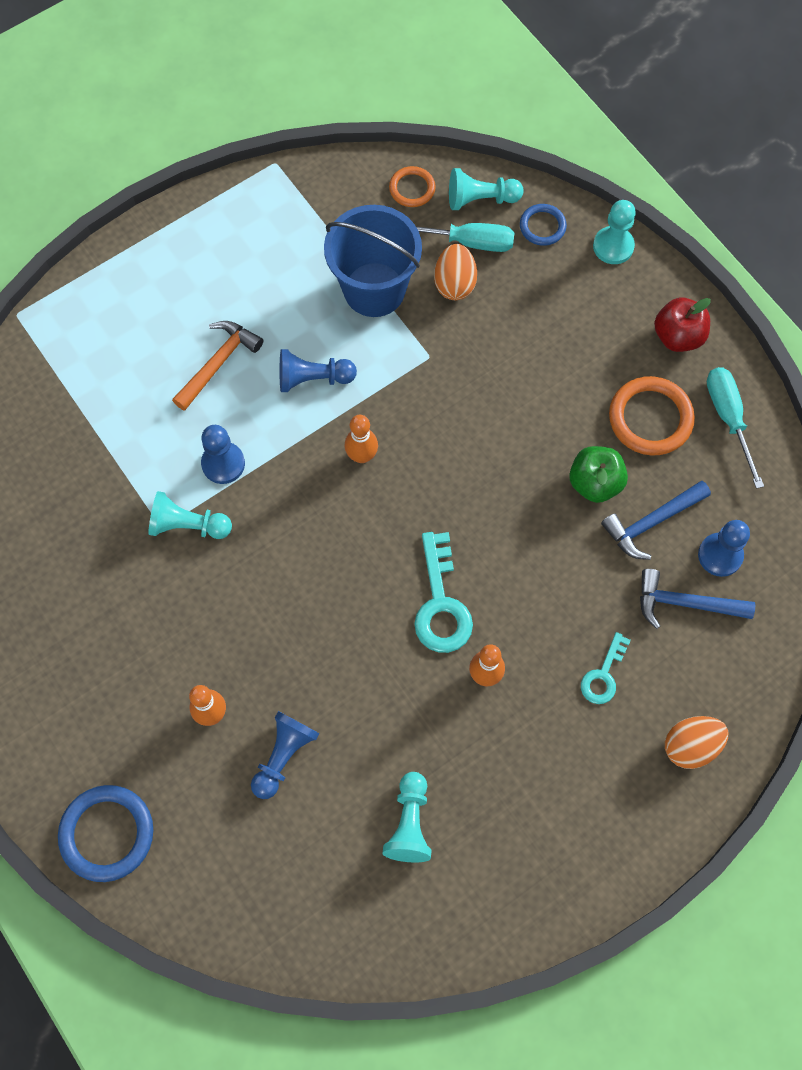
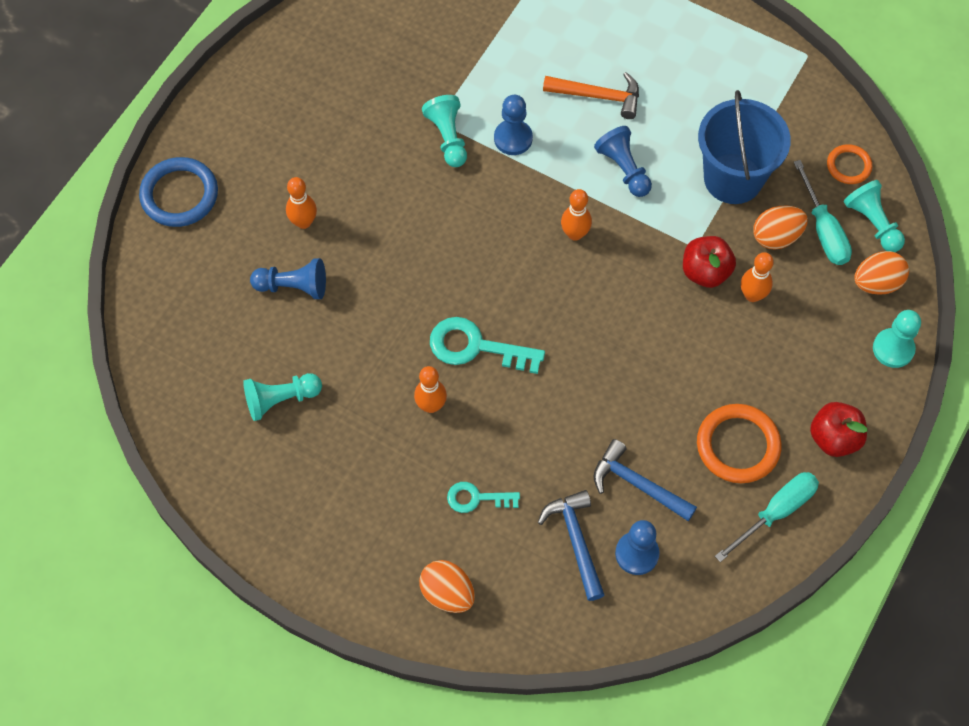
camera: 65 degrees right, 5 degrees down
(441, 604) = (476, 347): turquoise key -> turquoise key turned 45 degrees clockwise
(461, 360) = (705, 272): none -> red apple
(505, 333) = (752, 295): none -> orange bowling pin
(542, 226) = (876, 283): blue ring -> orange egg
(595, 483) = (649, 423): green apple -> none

